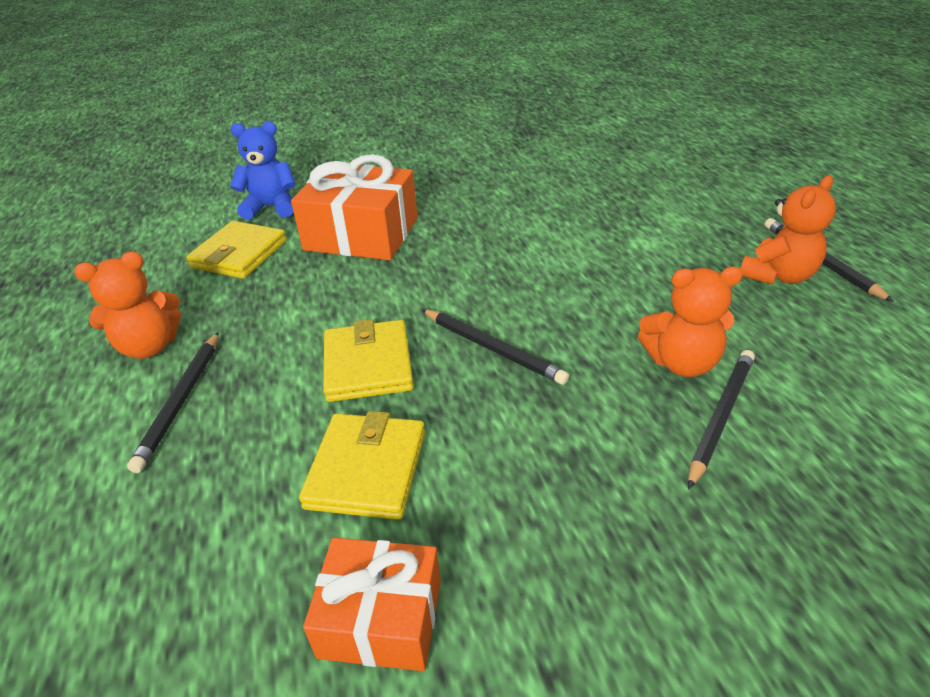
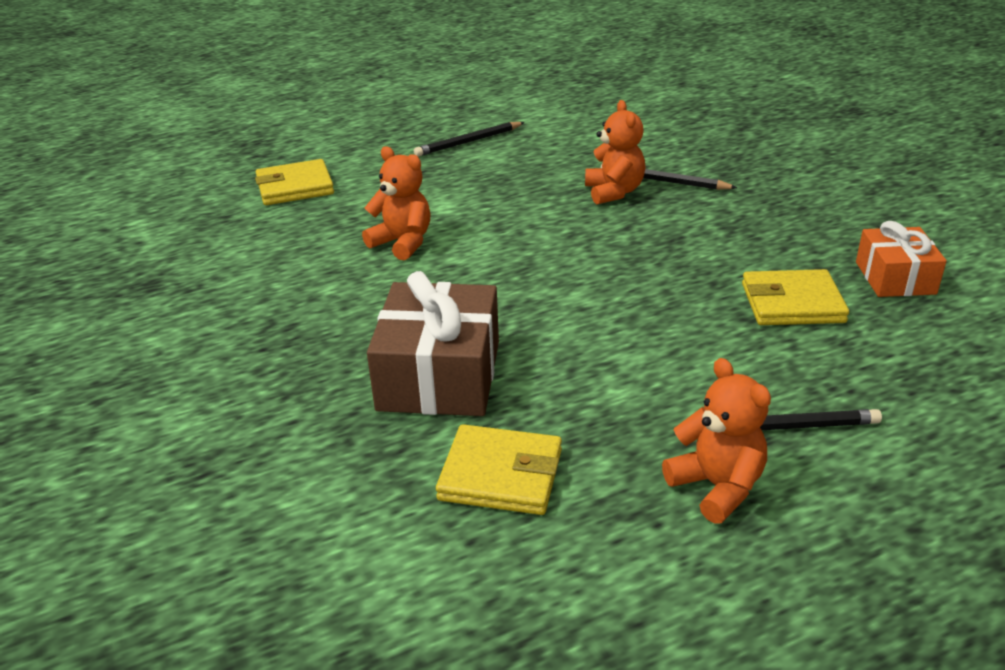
camera: 100 degrees left, 5 degrees down
(271, 207) = (361, 483): blue teddy bear -> none
(361, 234) = (439, 375): orange gift -> brown gift
(368, 365) = (677, 324): yellow wallet -> yellow wallet (295, 187)
(492, 348) = (628, 266): black pencil -> none
(778, 275) = (492, 157): orange teddy bear -> orange teddy bear (402, 243)

